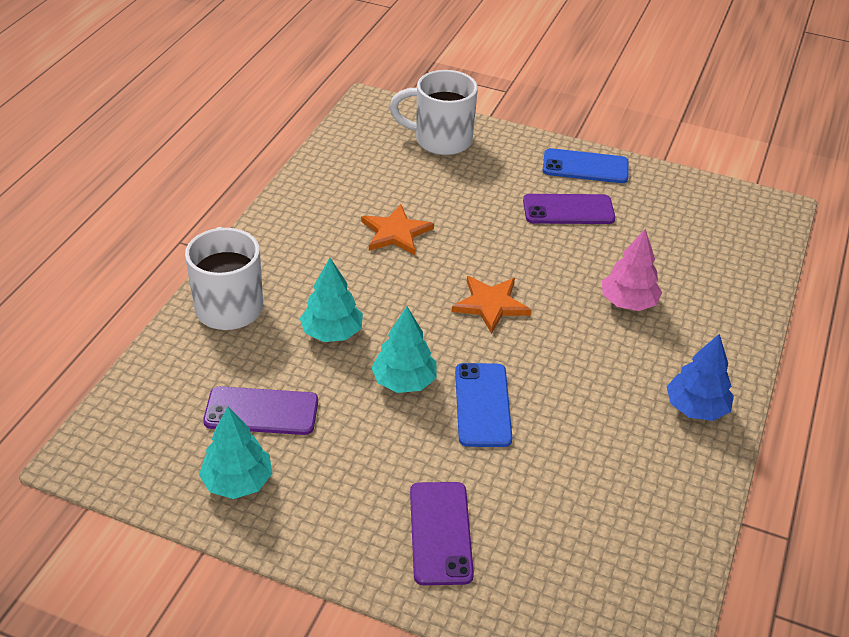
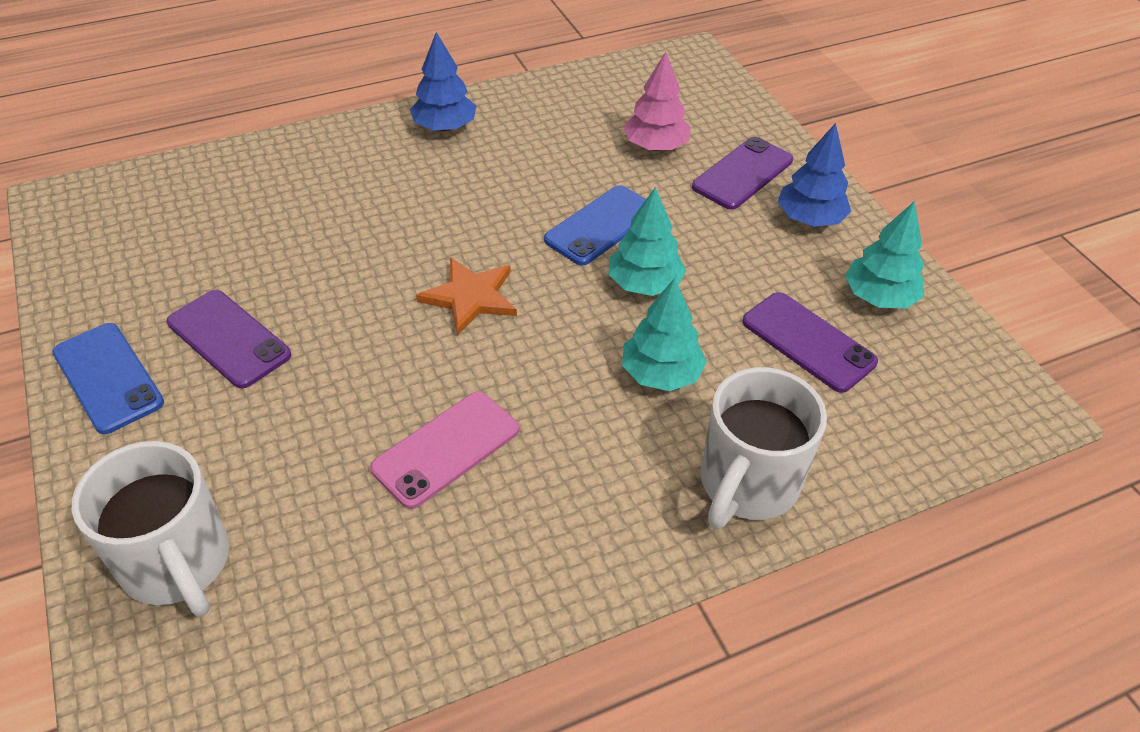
camera: 135 degrees left, 5 degrees up
(346, 522) = (809, 219): none -> blue tree
(396, 232) = (446, 449): orange star -> pink phone
(628, 302) = (351, 218): pink tree -> pink tree (655, 146)

